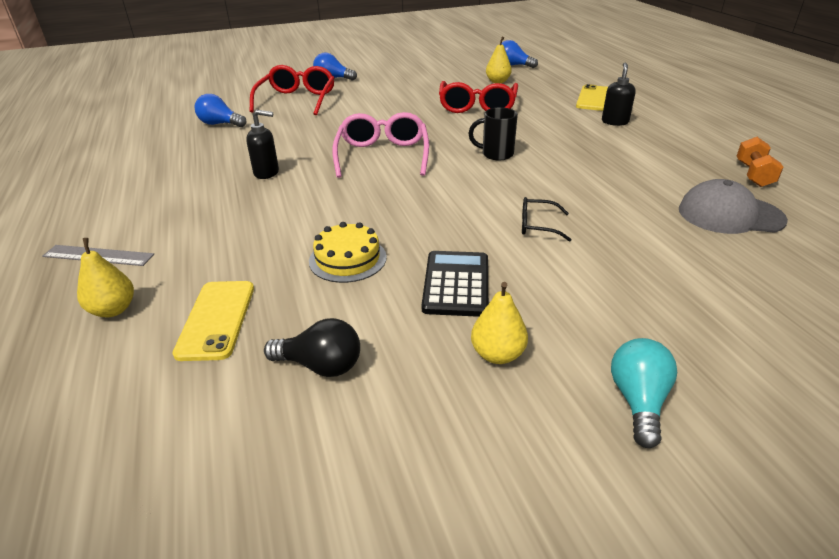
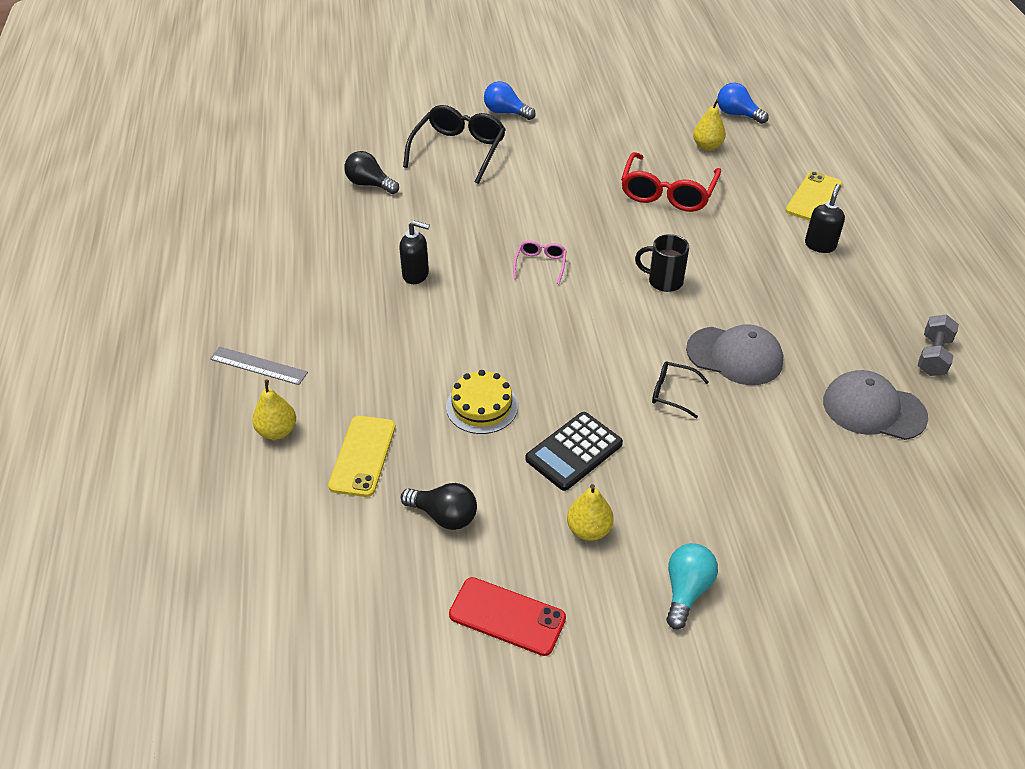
camera: 10 degrees right, 10 degrees up
(220, 124) = (369, 184): blue light bulb -> black light bulb
(297, 100) = (459, 150): red glasses -> black glasses
(382, 155) = (540, 265): pink glasses -> pink glasses, size x0.50
(424, 471) = (507, 616): none -> red phone
(456, 284) = (574, 451): black calculator -> black calculator turned 150 degrees counterclockwise
(582, 193) = (735, 356): none -> grey cap
(753, 174) = (933, 356): orange dumbbell -> grey dumbbell

